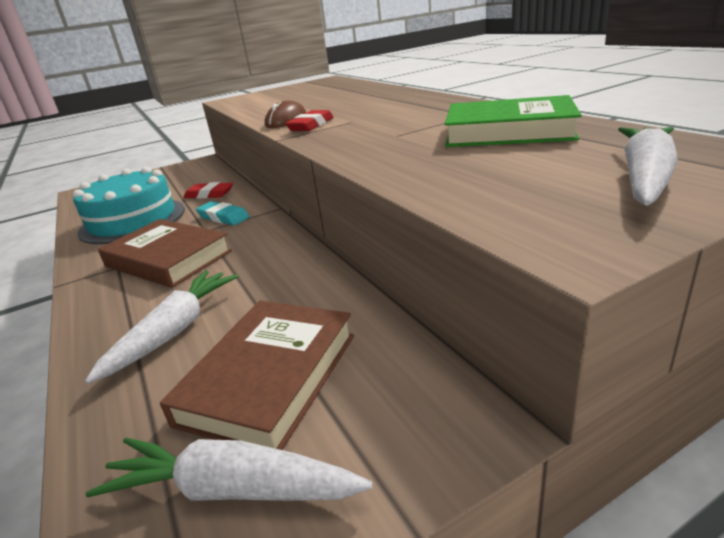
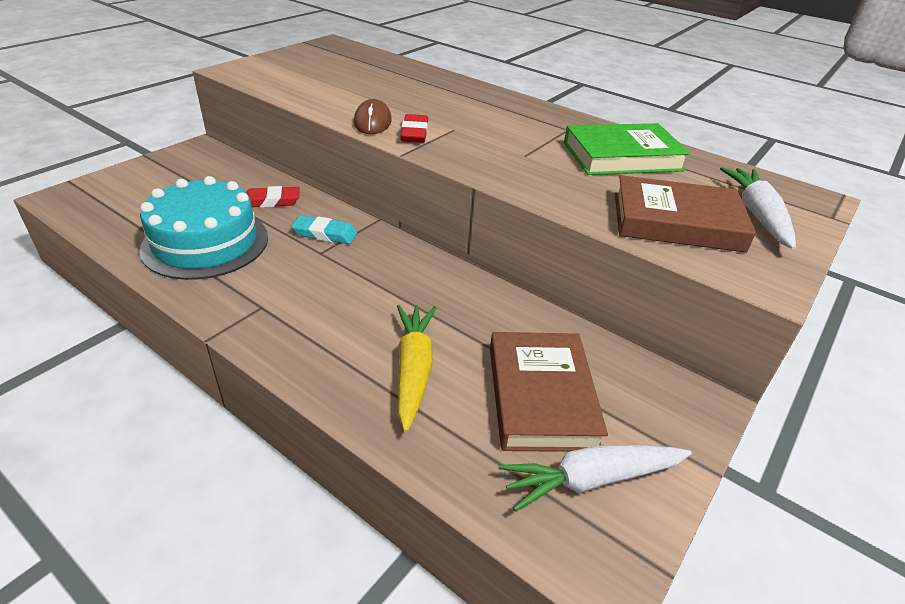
camera: 30 degrees left, 10 degrees up
(168, 259) = (316, 292): brown book -> brown book (676, 222)
(175, 331) = (413, 369): white carrot -> yellow carrot

